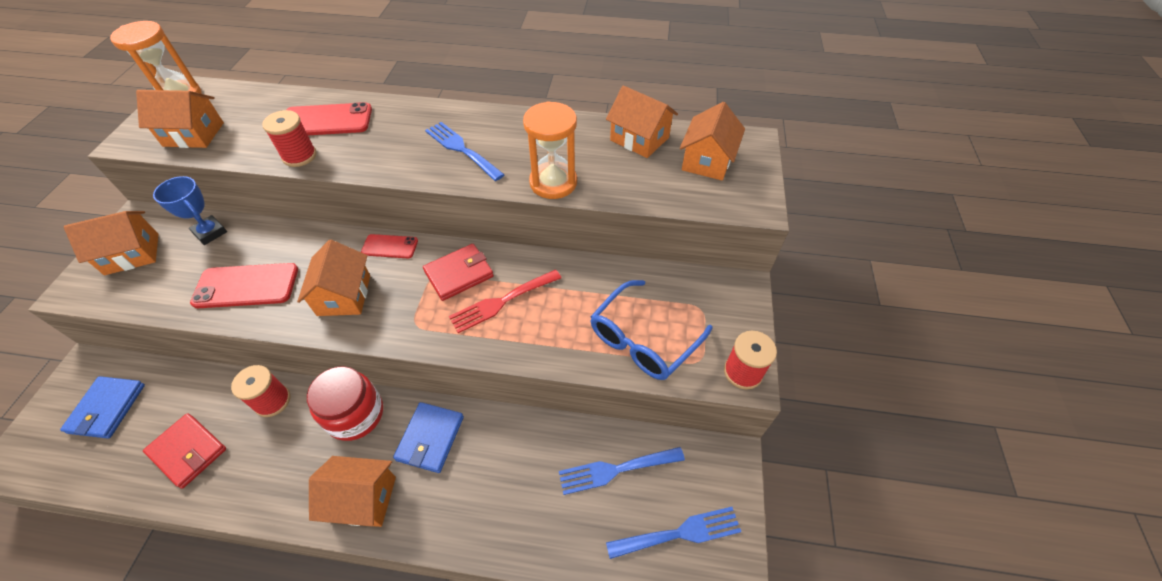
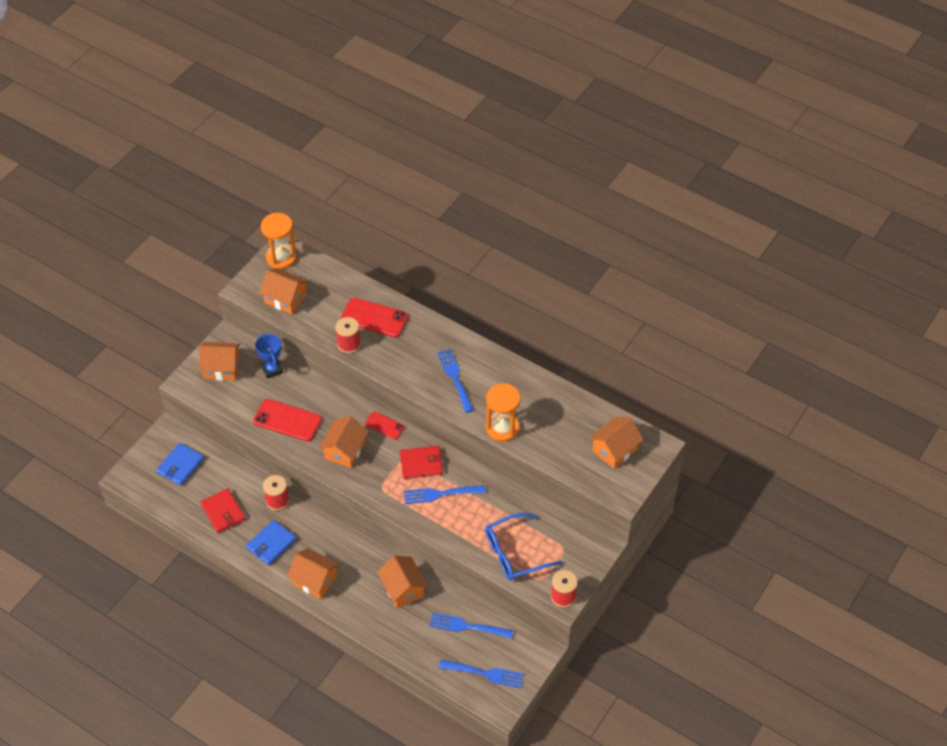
camera: 25 degrees right, 0 degrees up
(355, 414) = (324, 529): red jar -> none
(430, 438) = (364, 562): blue wallet -> blue wallet (271, 544)
(502, 302) = (440, 494): red fork -> blue fork
(639, 139) = (580, 414): orange house -> orange house (403, 589)

